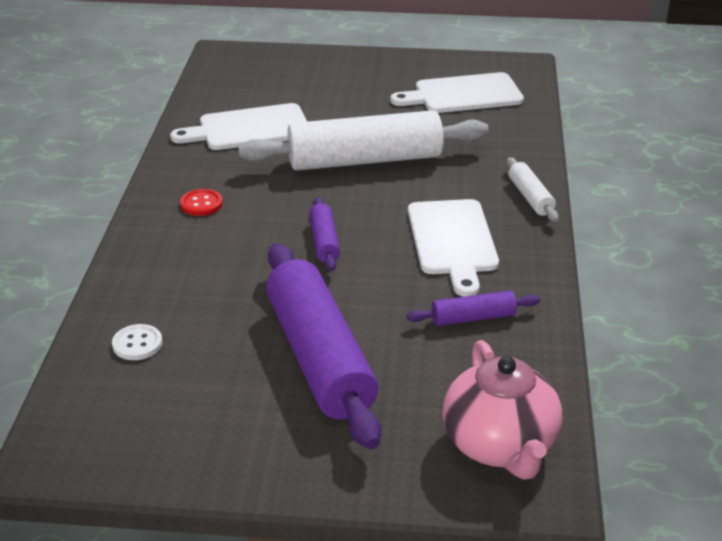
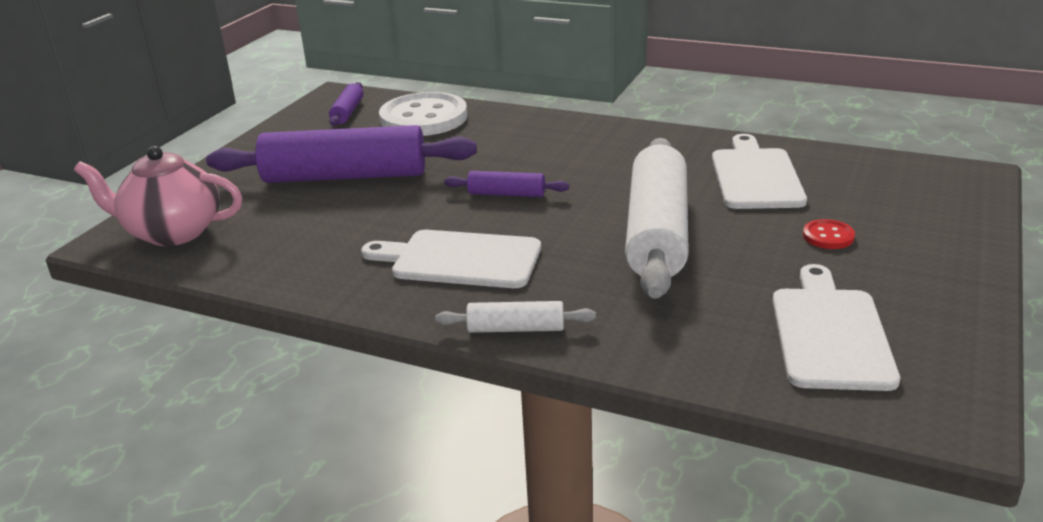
camera: 110 degrees right, 5 degrees down
(137, 344) = (423, 118): white button -> white button, size x2.34
(201, 204) = (607, 146): red button -> red button (828, 236)
(473, 318) = (330, 248): purple rolling pin -> purple rolling pin (348, 112)

